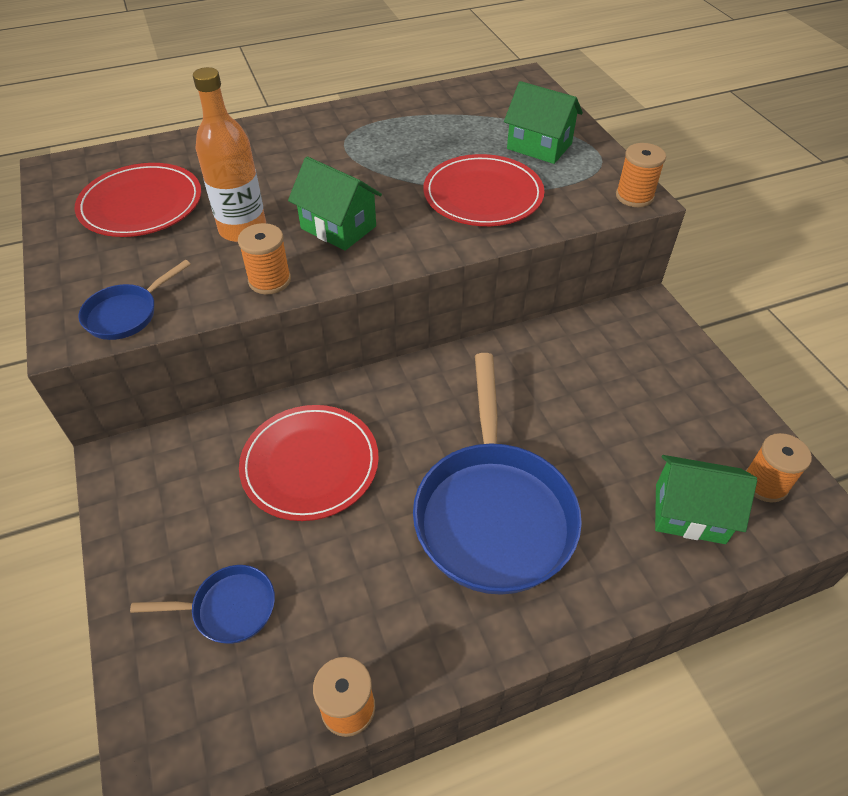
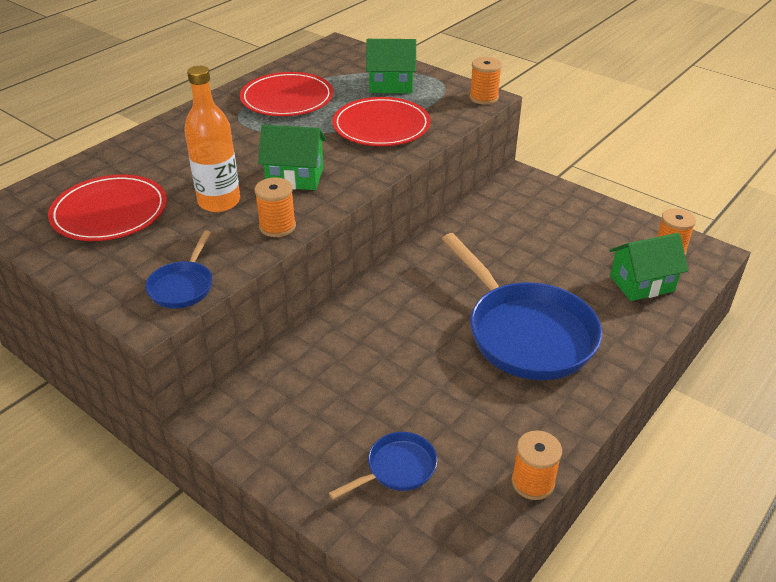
camera: 30 degrees left, 10 degrees down
(310, 464) = (373, 358): red plate -> red plate (287, 98)

